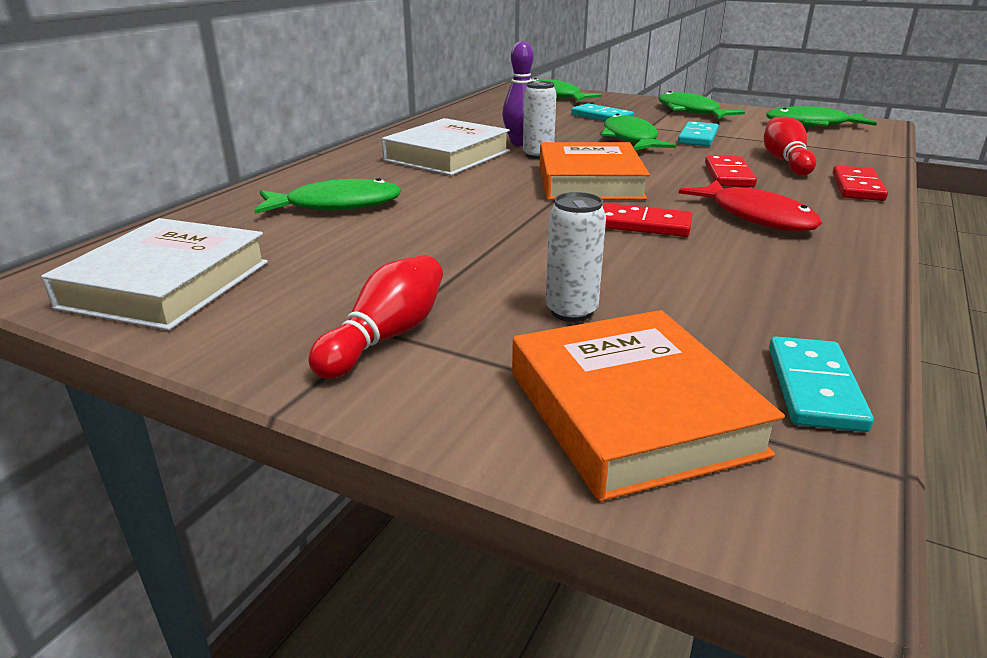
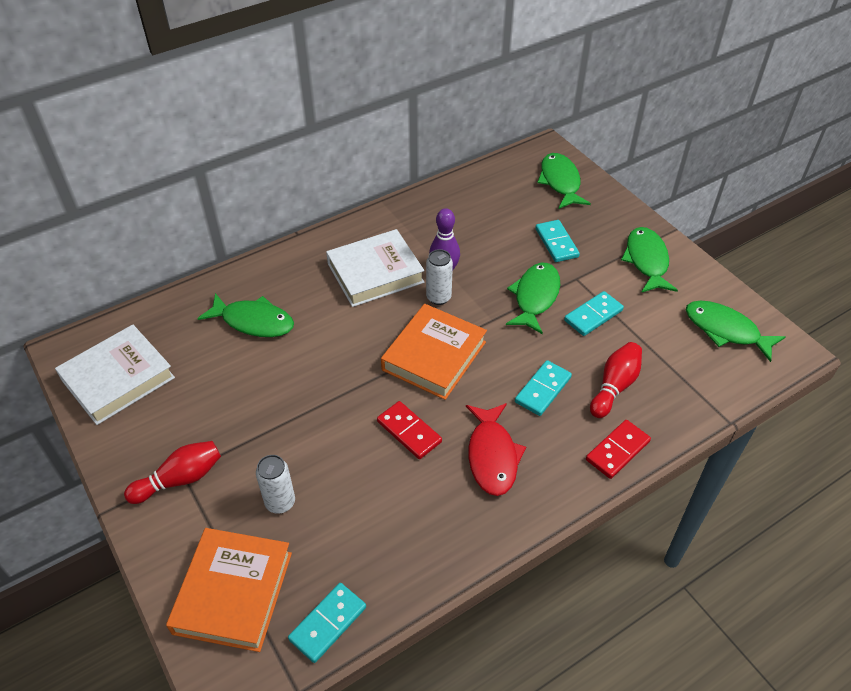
camera: 30 degrees right, 20 degrees up
(729, 175) = (543, 390): red domino -> turquoise domino

